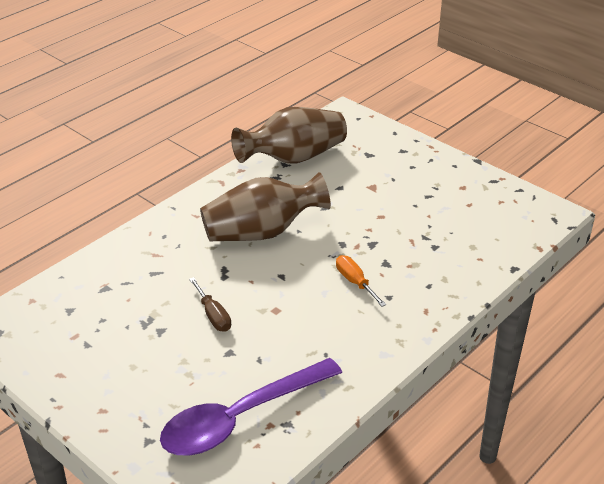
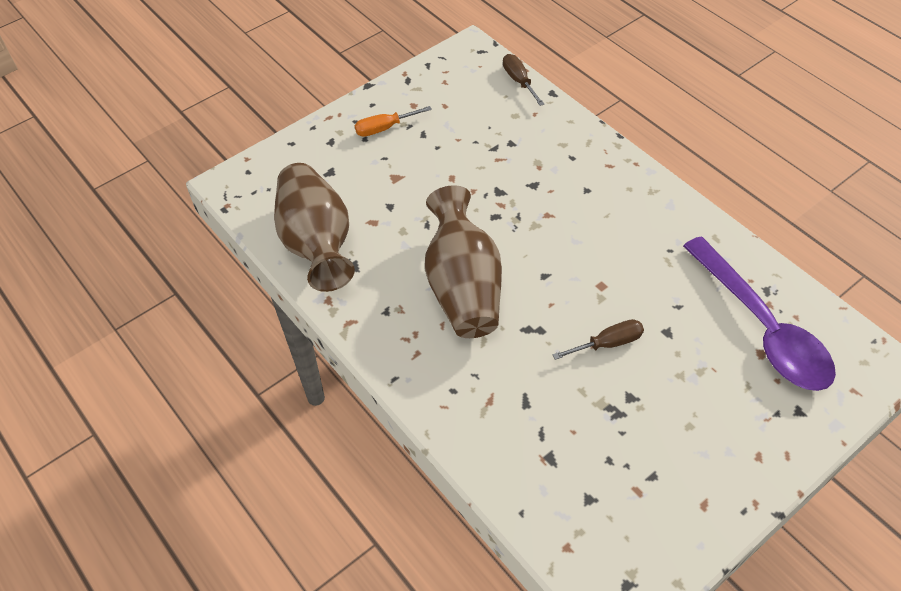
camera: 80 degrees left, 15 degrees up
(355, 282) = (562, 213): orange screwdriver -> orange screwdriver (384, 128)
(521, 246) = (519, 81): none -> brown screwdriver

